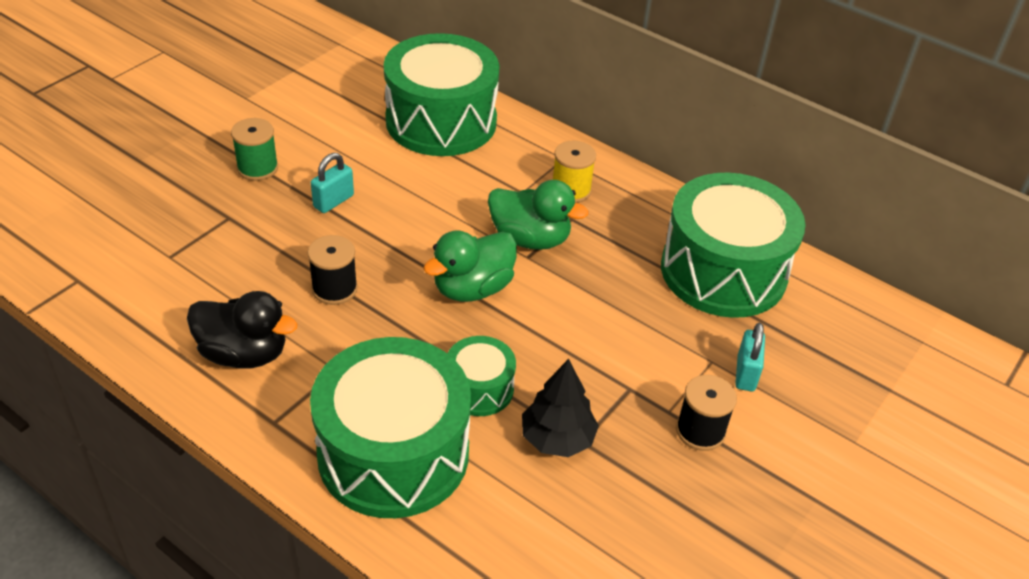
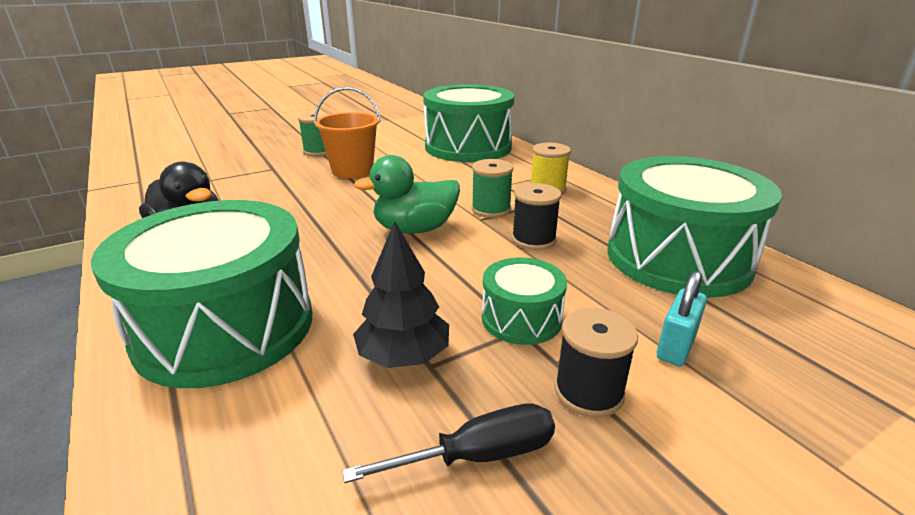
camera: 25 degrees right, 15 degrees down
(333, 201) = (352, 171): turquoise padlock -> orange bucket
(334, 289) = (302, 211): black spool -> black spool (533, 239)
(479, 389) = (358, 296): green drum -> green drum (521, 318)
(530, 239) = (491, 209): green duck -> green spool
(651, 499) = (477, 456): none -> black screwdriver

